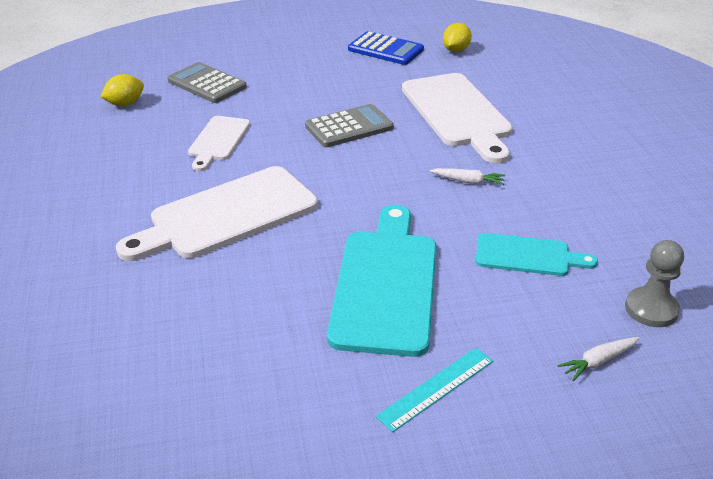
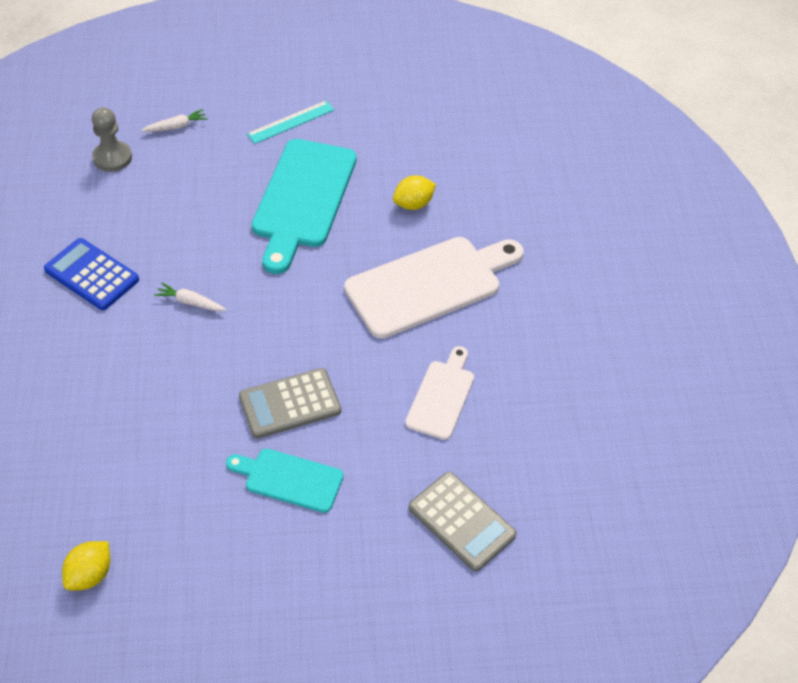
camera: 175 degrees left, 15 degrees up
(125, 104) = (563, 485): yellow lemon -> yellow lemon (413, 204)
(385, 49) = (195, 590): blue calculator -> blue calculator (92, 275)
(457, 113) = (154, 416): white cutting board -> none
(527, 256) = (178, 212): turquoise cutting board -> turquoise cutting board (289, 479)

